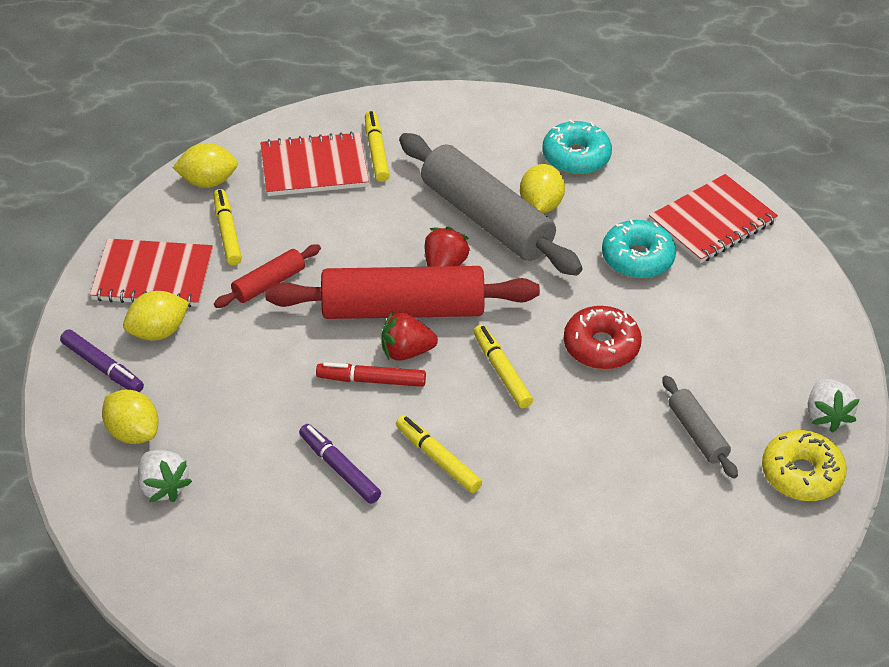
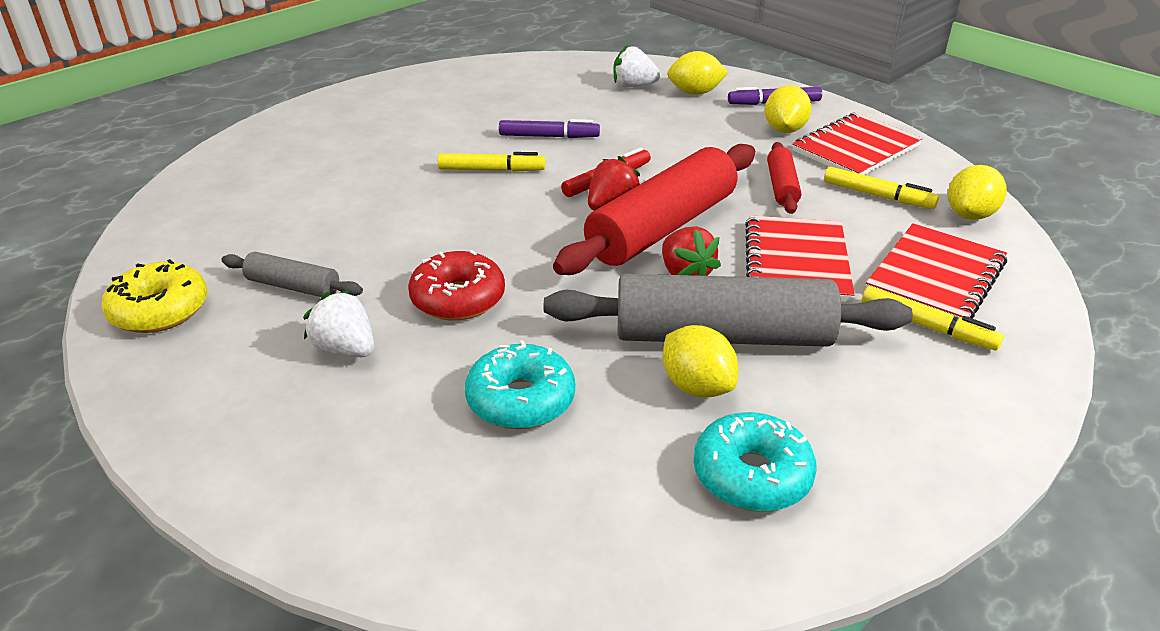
camera: 135 degrees right, 10 degrees down
(502, 371) = (520, 235): yellow marker -> none
(712, 221) = (482, 510): red notebook -> red notebook (796, 261)
(826, 416) = (159, 371): white strawberry -> white strawberry (345, 349)

